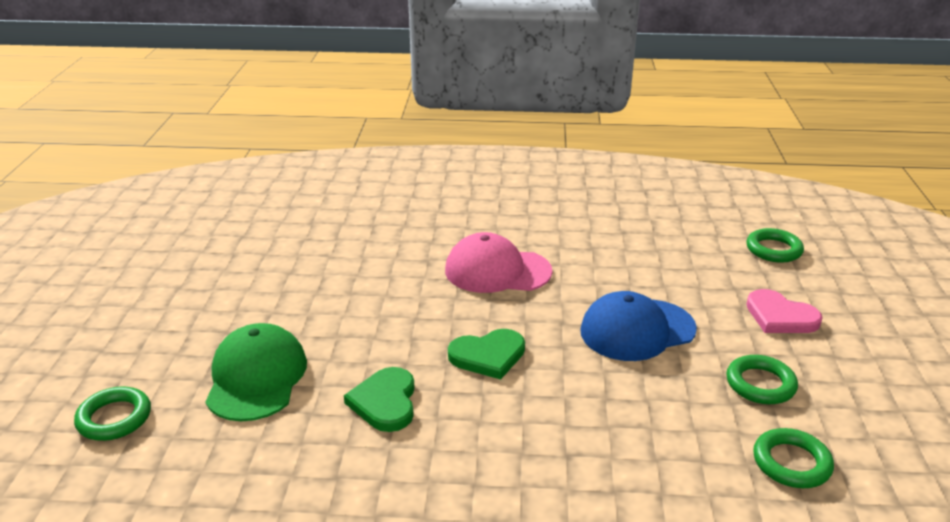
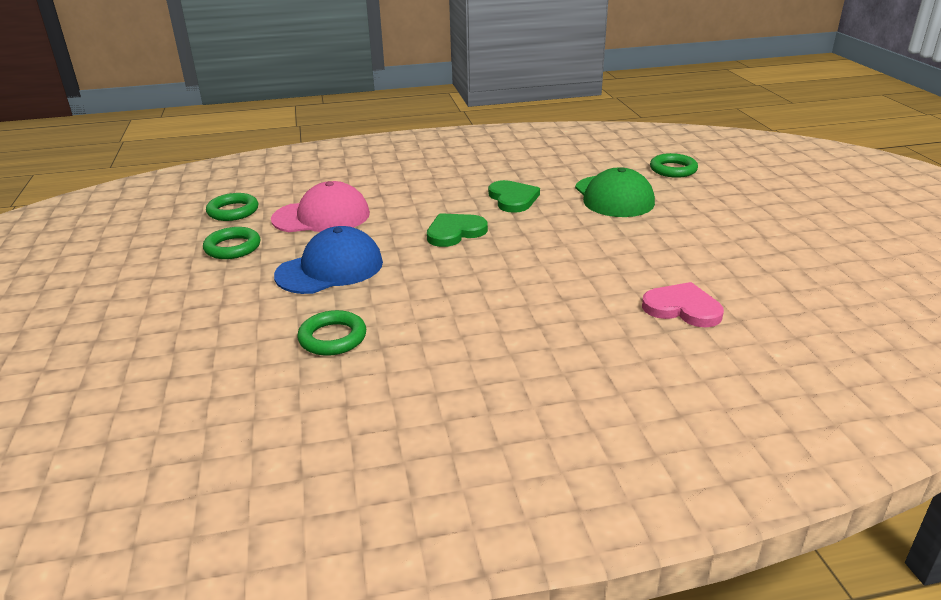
camera: 165 degrees right, 0 degrees up
(497, 271) = (481, 299): pink cap -> pink cap (321, 216)
(773, 250) = (140, 386): green ring -> green ring (332, 338)
(780, 316) = (183, 302): pink heart -> pink heart (682, 308)

